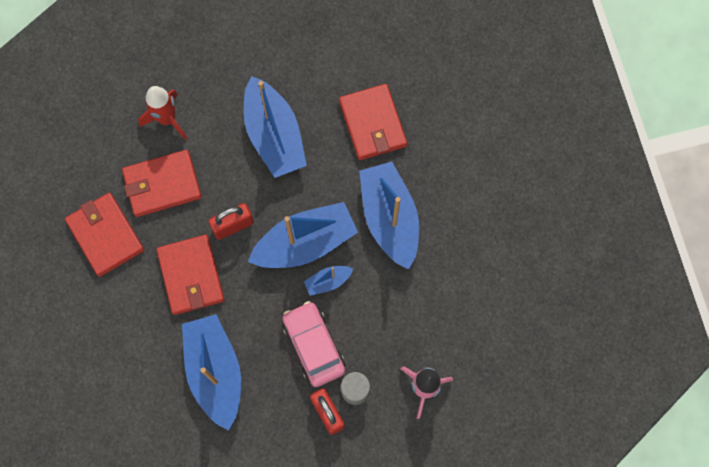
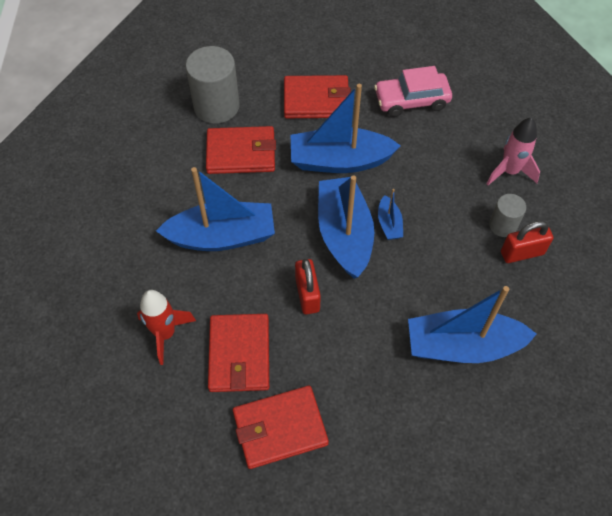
camera: 75 degrees left, 15 degrees down
(191, 276) = (351, 347): red wallet -> red wallet (316, 100)
(313, 346) = (452, 250): pink car -> pink car (411, 100)
(423, 83) = (216, 106): none -> grey cylinder

